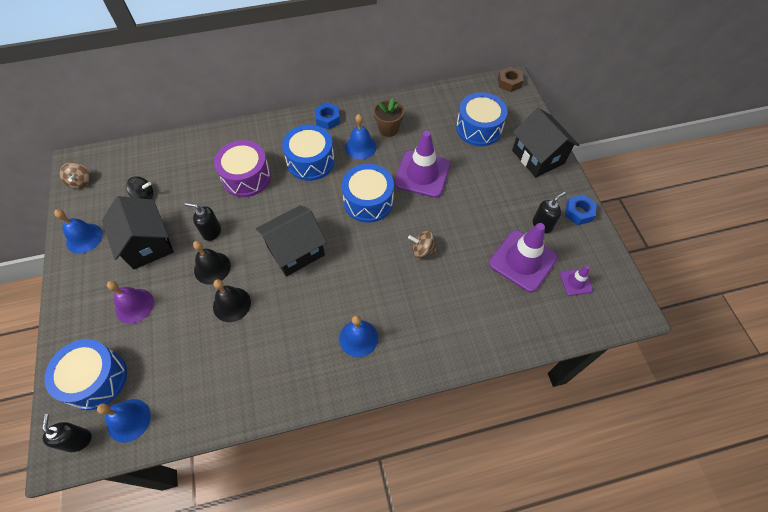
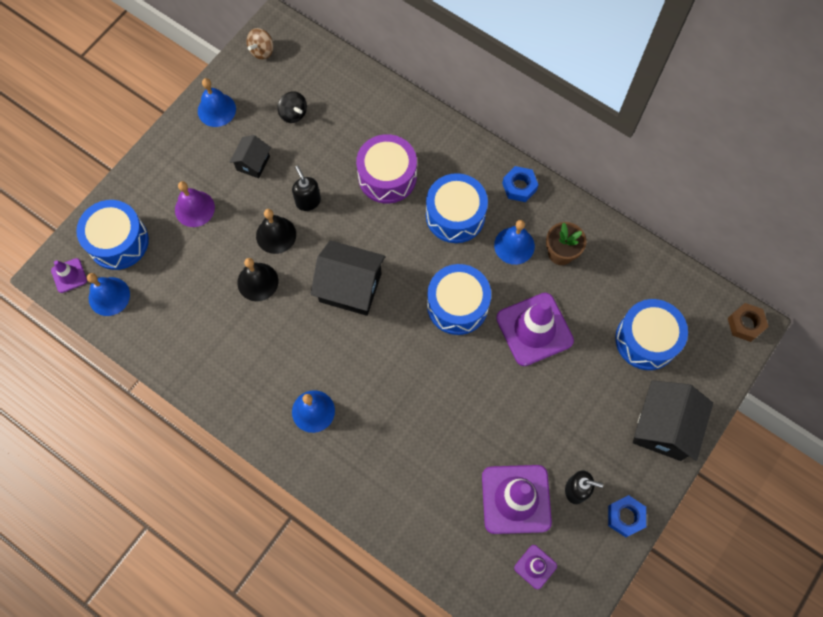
camera: 50 degrees right, 10 degrees up
(78, 440) = (69, 275): black soap dispenser -> purple traffic cone
(147, 244) = (253, 163): black house -> black house, size x0.55
(422, 250) = (446, 397): brown spinning top -> none

